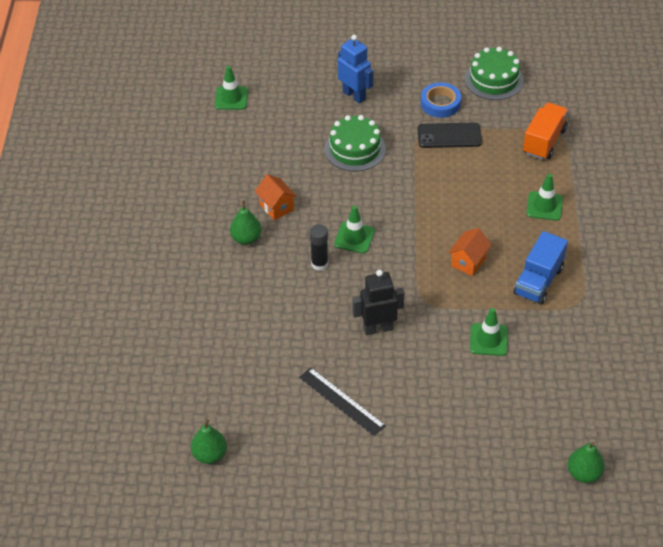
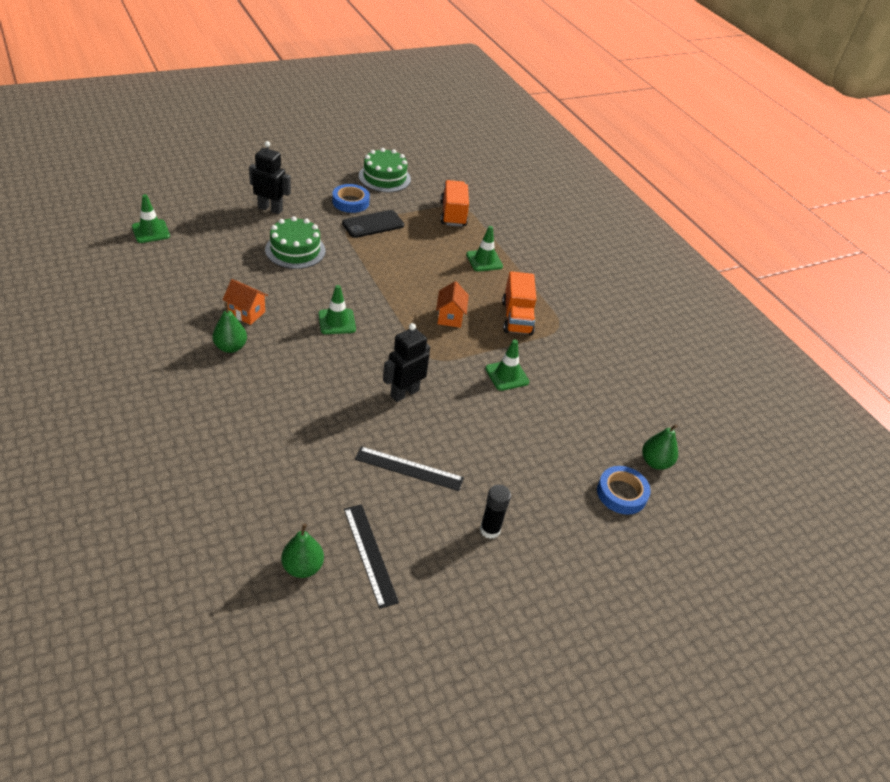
camera: 35 degrees left, 5 degrees down
(268, 463) = (370, 554): none -> black ruler
(319, 264) = (316, 352): black glue stick -> black glue stick (490, 530)
(354, 95) = (270, 209): blue robot -> black robot
(527, 491) = (621, 493): none -> blue tape
(538, 281) = (517, 318): blue truck -> orange truck

